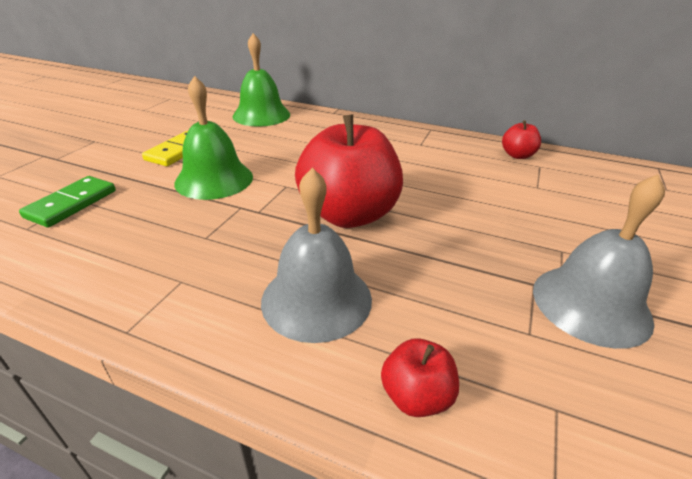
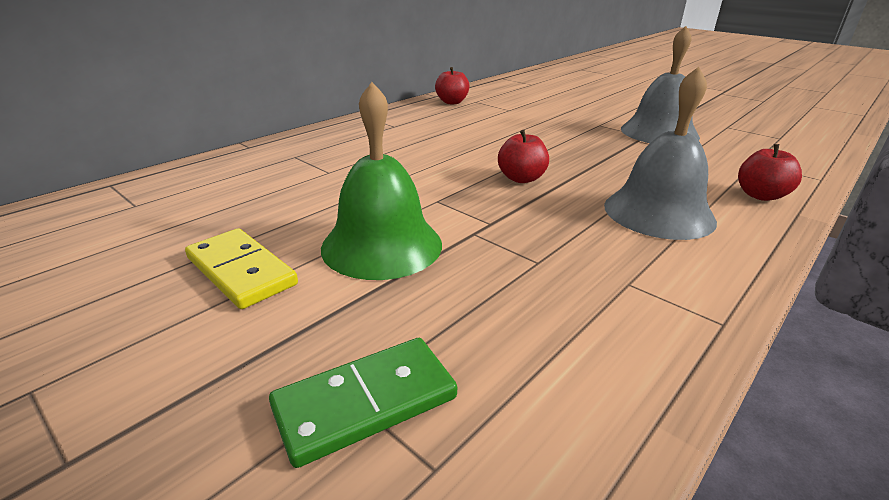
camera: 70 degrees left, 5 degrees down
(71, 204) = (365, 403): green domino -> green domino turned 75 degrees counterclockwise
(261, 115) = (183, 190): green bell -> none
(349, 215) = (521, 178): red apple -> red apple, size x0.46

